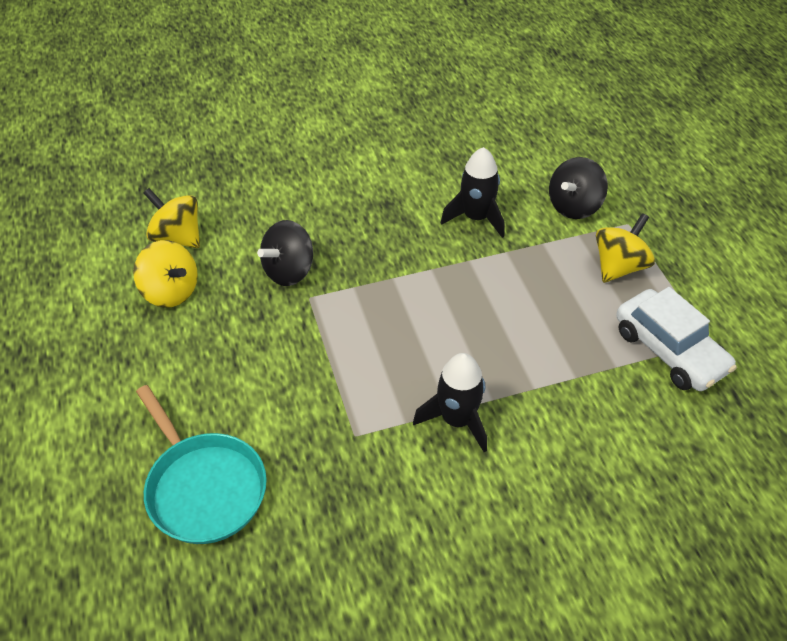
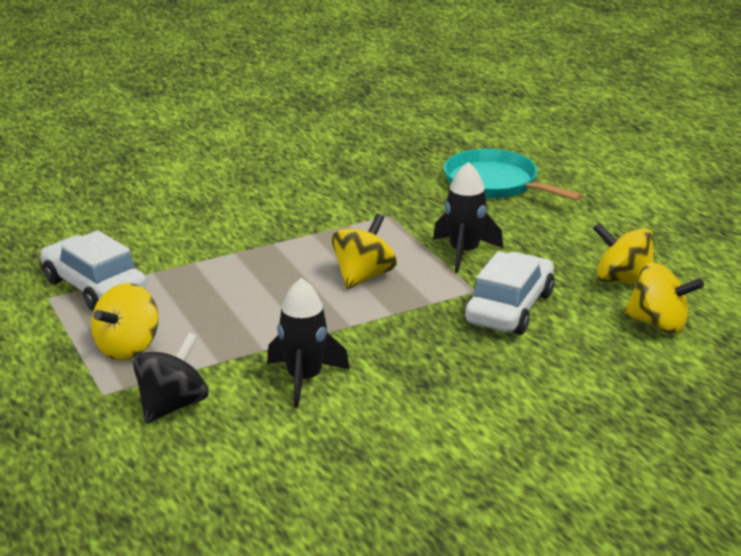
camera: 170 degrees right, 20 degrees down
(289, 271) = (509, 308): black spinning top -> white car
(407, 330) = (363, 276): none -> yellow spinning top
(457, 420) = (303, 229): black rocket -> black rocket (464, 252)

